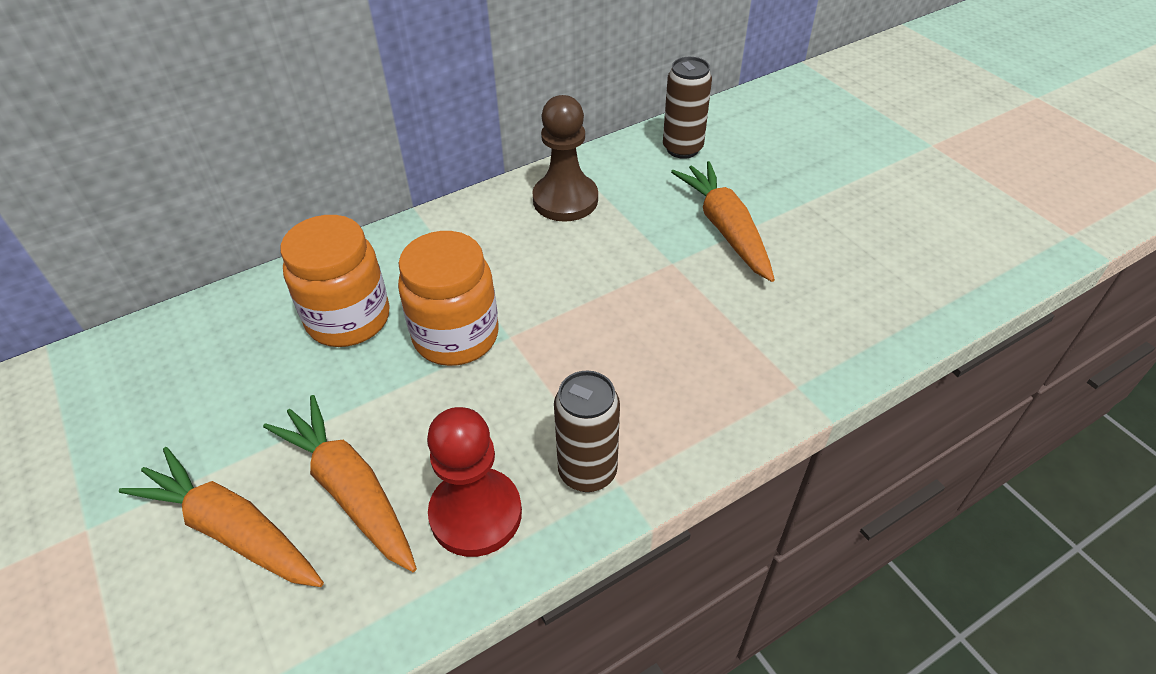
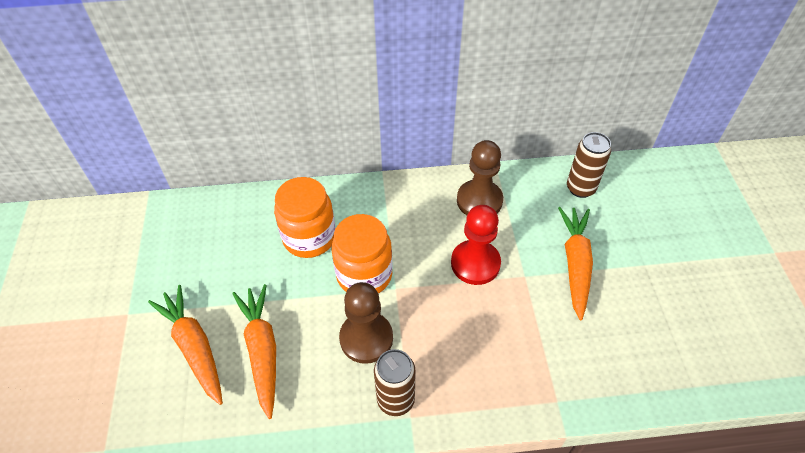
camera: 25 degrees right, 5 degrees up
(476, 514) = (321, 397): red pawn -> red pawn (475, 263)
(502, 412) = (366, 338): none -> brown pawn

